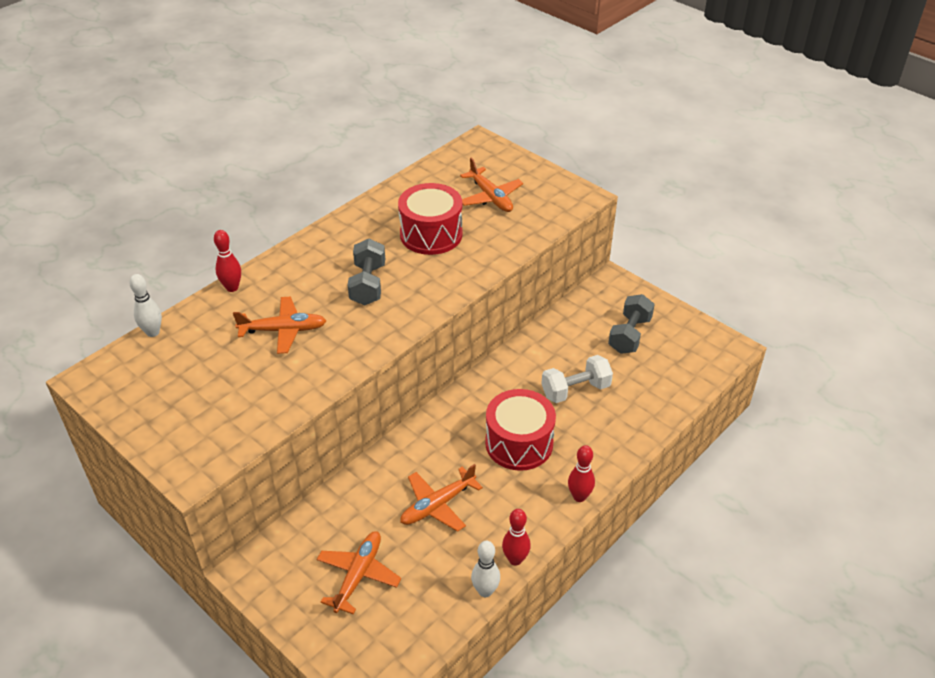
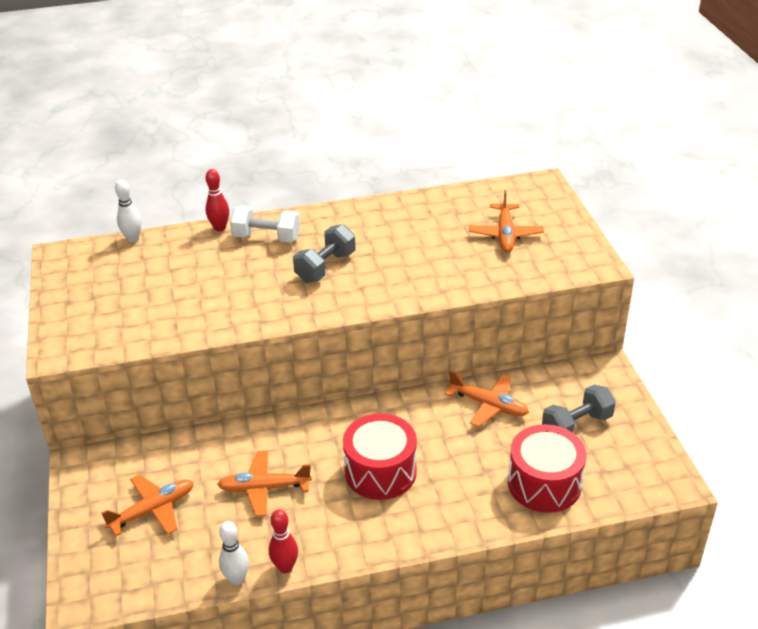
camera: 35 degrees right, 5 degrees down
(283, 330) = (224, 276): orange plane -> orange plane (488, 405)
(431, 234) = (419, 246): red drum -> red drum (544, 483)
(575, 390) = (476, 450): white dumbbell -> white dumbbell (266, 238)
(579, 496) = (391, 545): red bowling pin -> none

